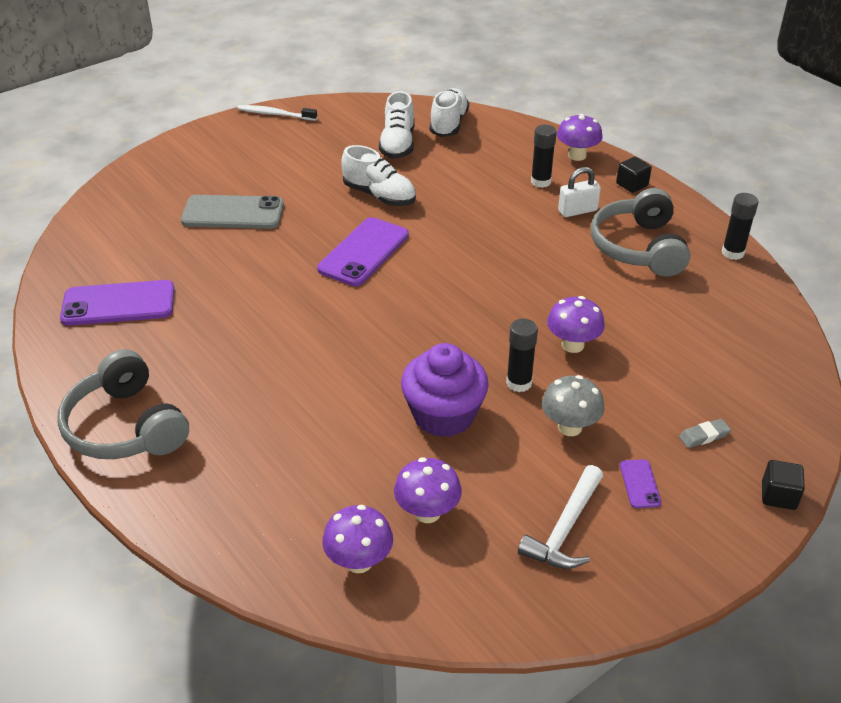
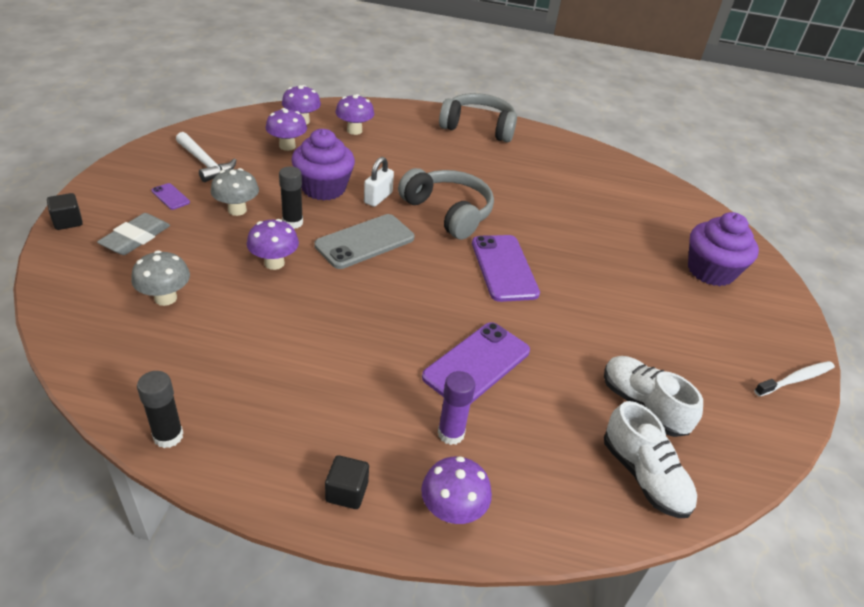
camera: 135 degrees right, 0 degrees up
(118, 304) = (584, 172): purple phone -> purple phone (477, 364)
(194, 179) = (710, 271): none -> purple cupcake
(233, 213) = (635, 256): grey phone -> grey phone (365, 242)
(302, 502) = (354, 131): none -> purple mushroom
(379, 196) = (567, 328): white shoe -> none
(540, 182) = (451, 433): black glue stick -> purple glue stick
(565, 529) = (205, 163): white hammer -> white hammer turned 150 degrees clockwise
(577, 211) = (376, 409): white padlock -> white padlock (378, 198)
(638, 248) = (279, 390): grey headphones -> grey headphones (448, 212)
(697, 353) = (165, 298): none -> grey mushroom
(704, 436) = (136, 238): grey eraser -> grey eraser, size x1.78

